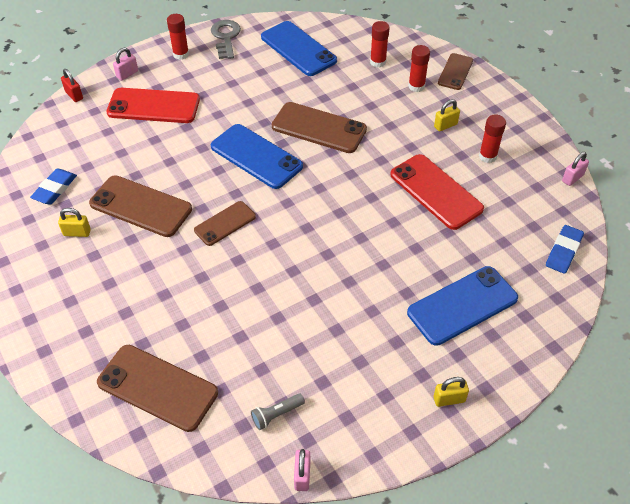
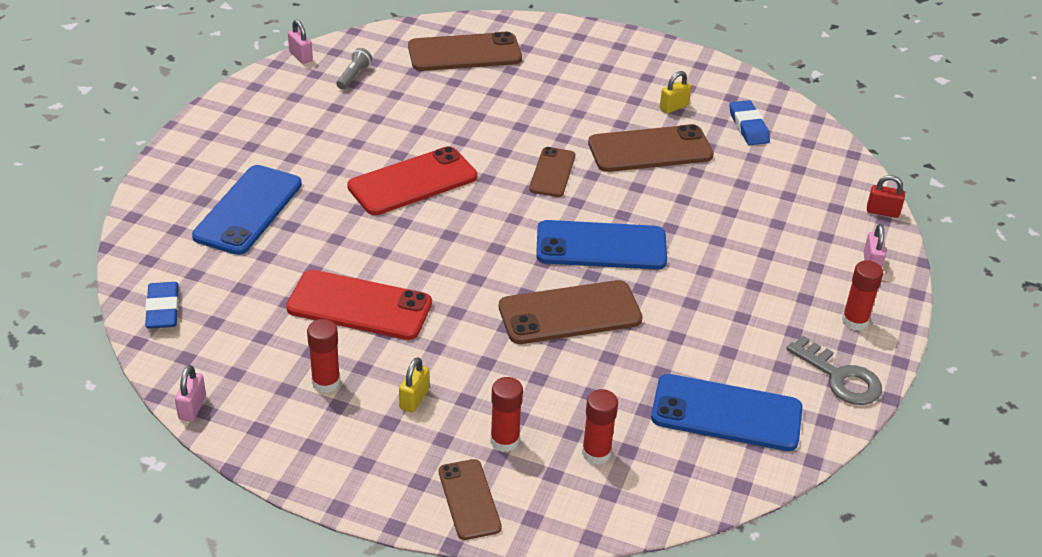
camera: 140 degrees right, 10 degrees down
(153, 106) = (784, 243): red phone -> red phone (412, 182)
(449, 399) = (214, 140): yellow padlock -> none

